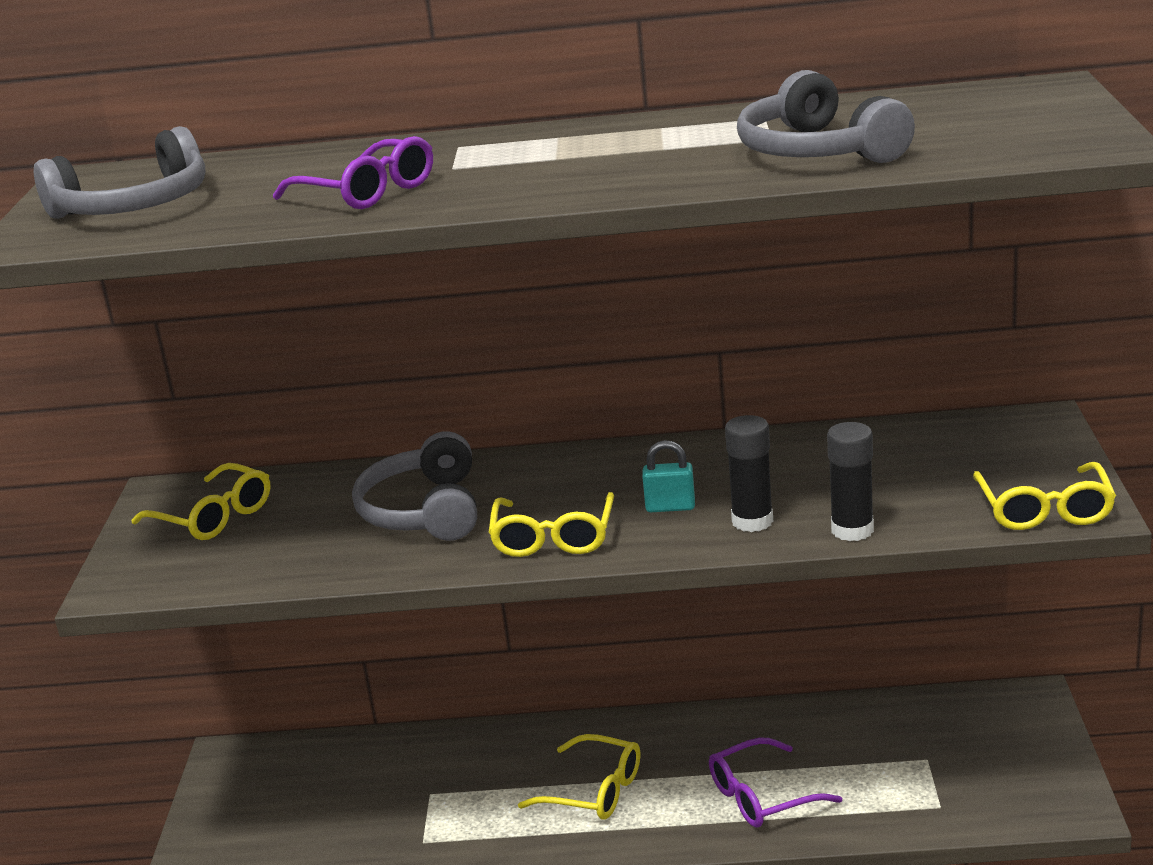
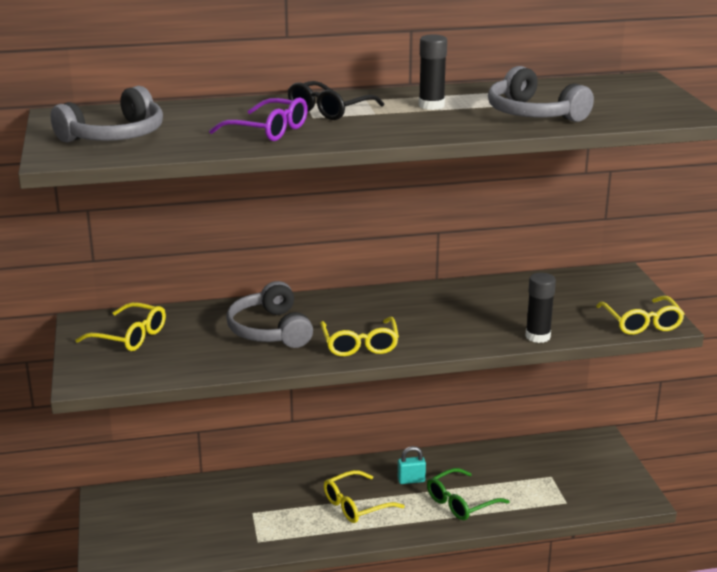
camera: 15 degrees left, 0 degrees up
(487, 156) = (330, 110): none -> black glasses
(593, 791) = (356, 505): yellow glasses -> yellow glasses turned 135 degrees clockwise
(670, 507) = (424, 325): turquoise padlock -> turquoise padlock (411, 480)
(752, 521) = (477, 333): black glue stick -> black glue stick (431, 105)
(763, 796) = (461, 502): purple glasses -> green glasses

